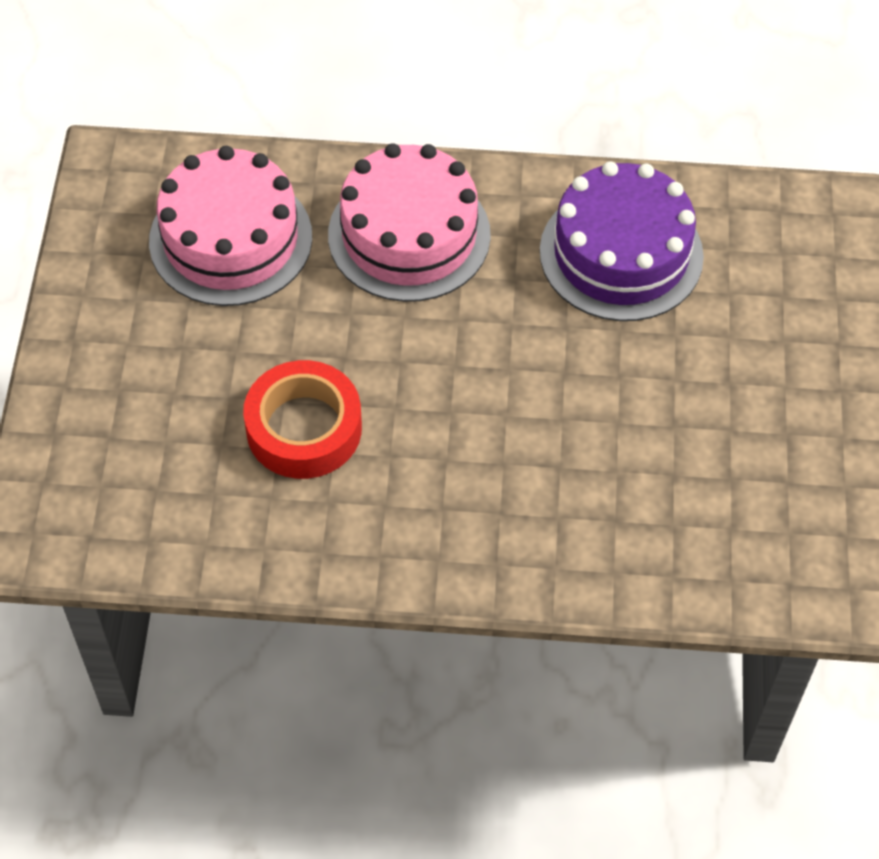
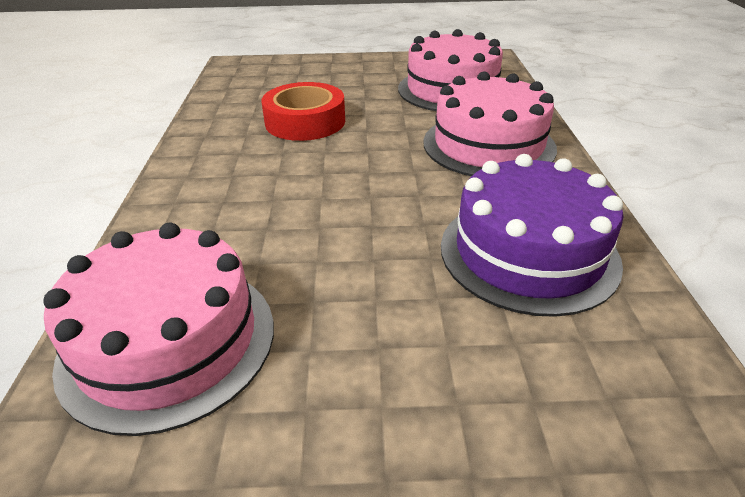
camera: 85 degrees right, 20 degrees down
(717, 532) = (168, 341): none -> pink cake

